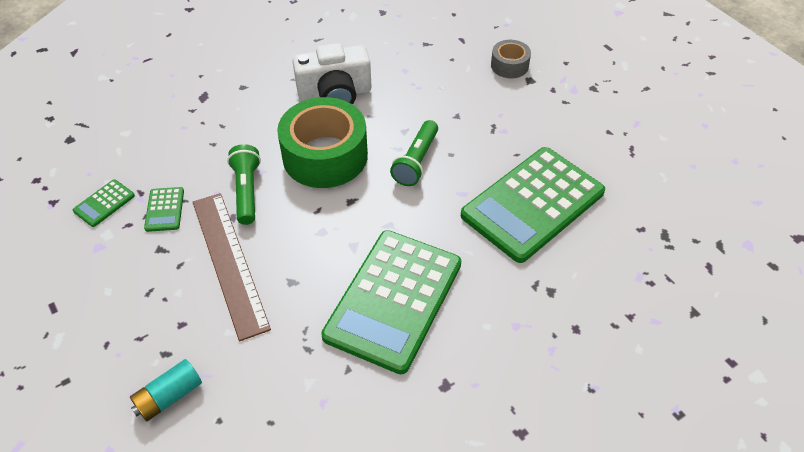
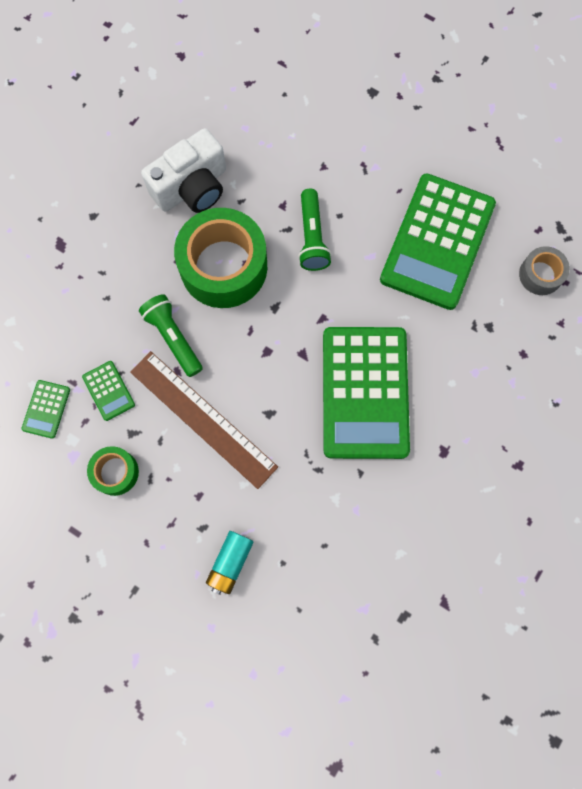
camera: 25 degrees left, 25 degrees up
(123, 274) = (115, 472): none -> green tape
(509, 65) = (345, 80): grey tape -> grey tape (540, 275)

